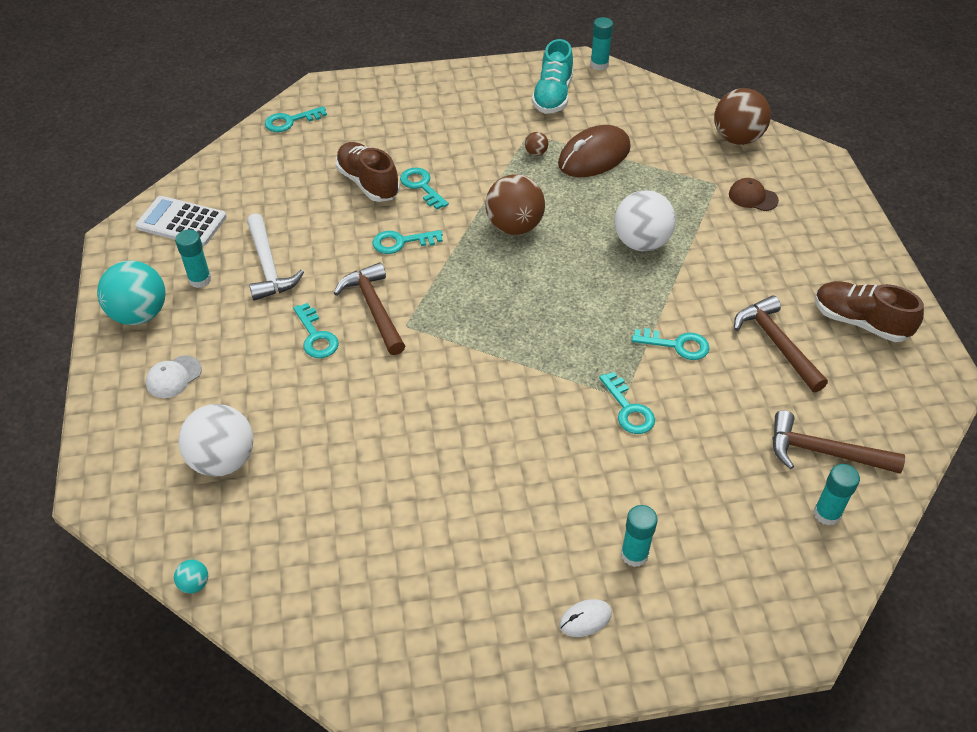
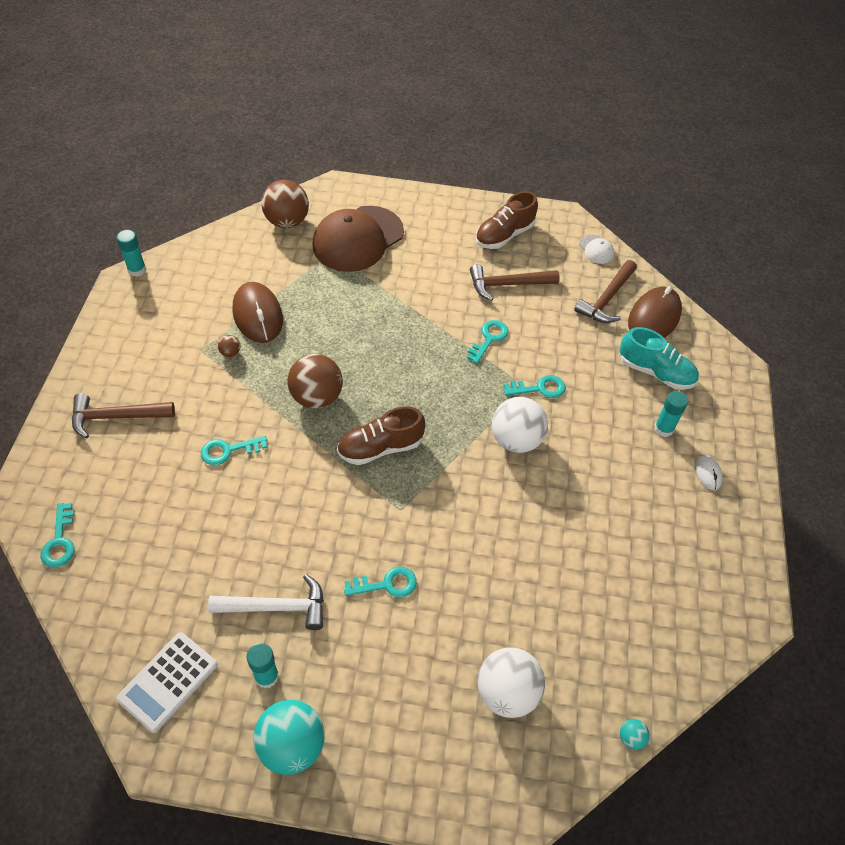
camera: 75 degrees left, 5 degrees up
(173, 377) = (392, 722): white cap -> white cap (596, 249)
(368, 183) = (200, 493): brown shoe -> brown shoe (380, 447)
(374, 308) = (370, 529): brown hammer -> brown hammer (116, 417)
(401, 242) = (296, 486): turquoise key -> none
(552, 96) = (159, 316): turquoise shoe -> turquoise shoe (655, 372)
(641, 242) = (375, 321): white ball -> white ball (516, 440)
(752, 197) = (358, 239): brown cap -> brown cap, size x2.43
(827, 514) = (654, 317): turquoise glue stick -> brown mouse

